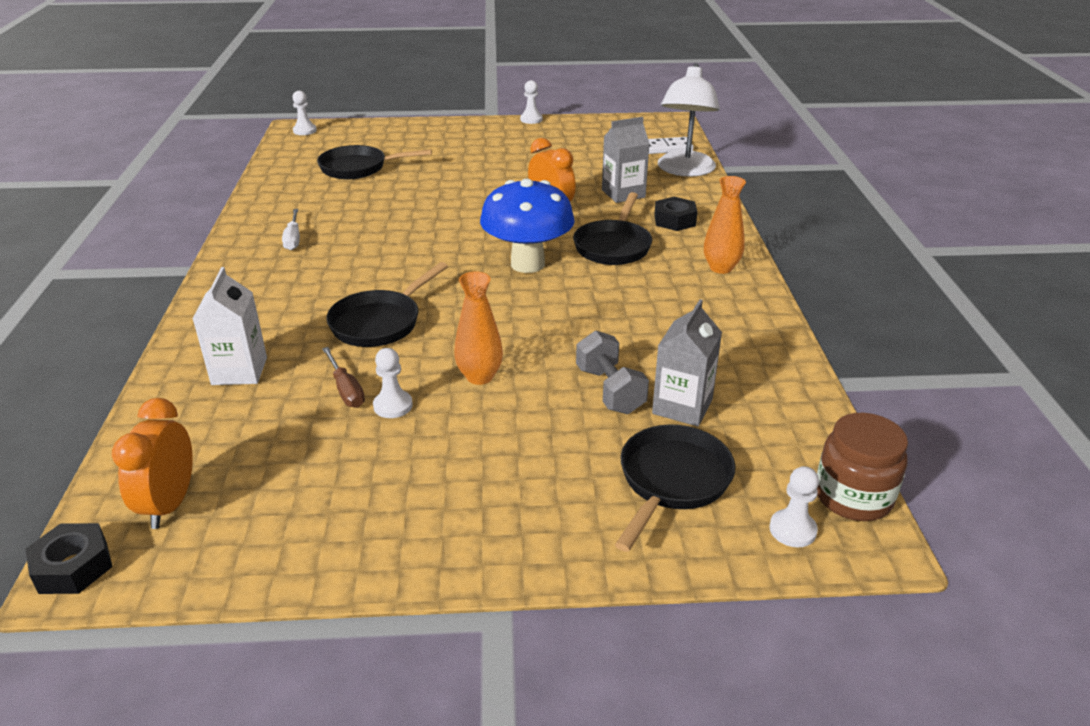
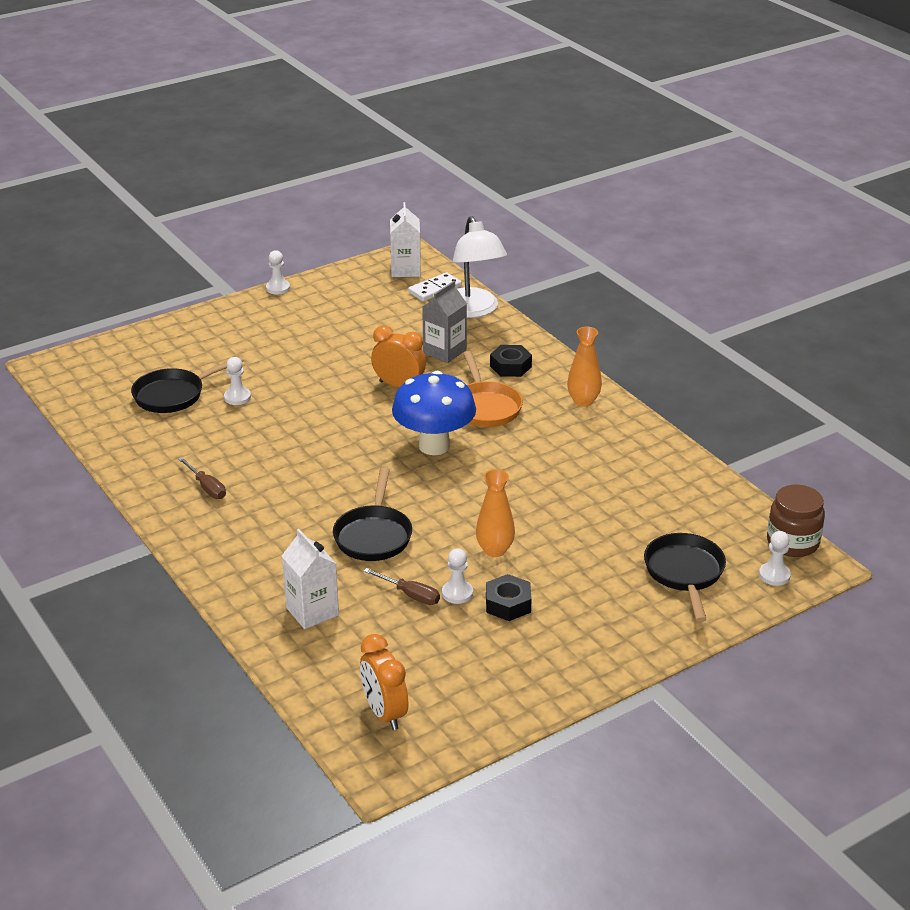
camera: 30 degrees left, 0 degrees up
(73, 567) = (371, 771): black nut -> black nut (508, 604)
(293, 239) = (207, 487): white screwdriver -> brown screwdriver
(305, 131) = (60, 366): white pawn -> white pawn (237, 397)
(610, 390) = (593, 527): grey dumbbell -> none
(613, 246) = (485, 407): black pan -> orange pan
(654, 130) = (405, 270): none -> white carton
(682, 406) = (649, 522): grey carton -> none

